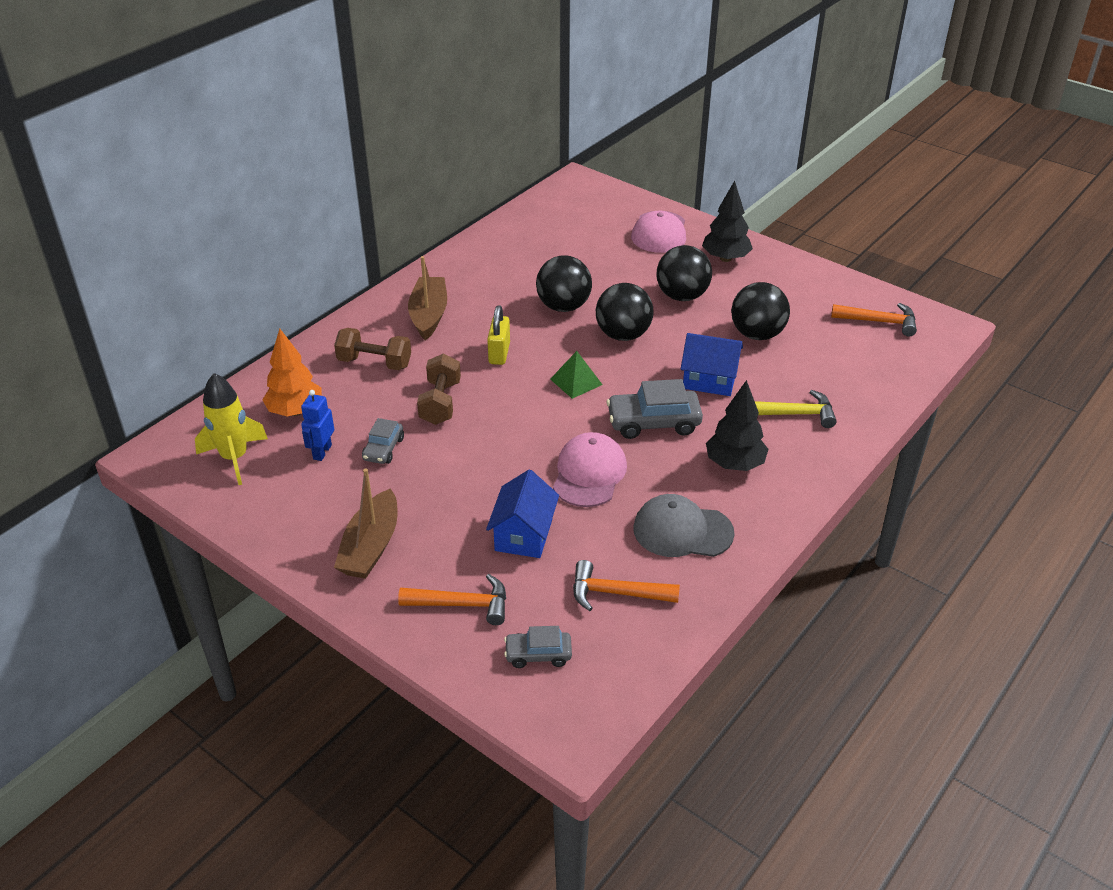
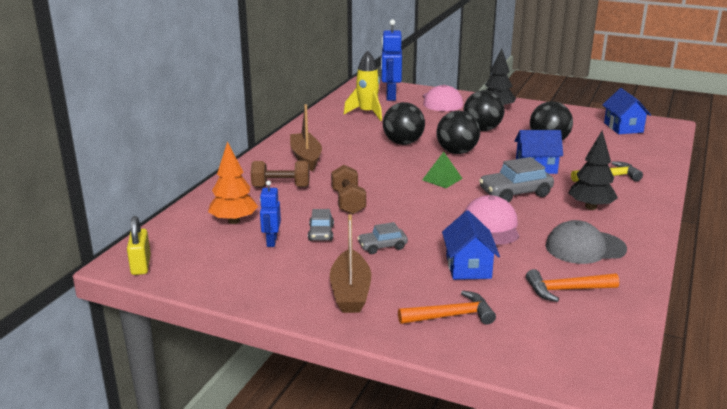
camera: 15 degrees left, 15 degrees down
(234, 458) = (199, 255): yellow rocket -> yellow rocket (367, 113)
(499, 353) = (374, 171): yellow padlock -> yellow padlock (141, 265)
(538, 654) = (536, 337): grey car -> grey car (382, 246)
(596, 212) = (390, 96): none -> blue robot
(879, 322) = (623, 127): orange hammer -> blue house

